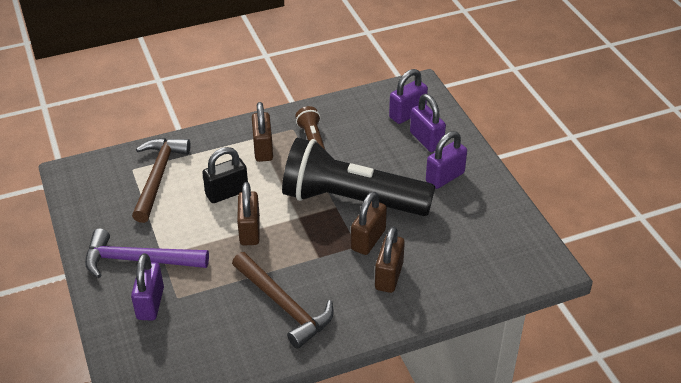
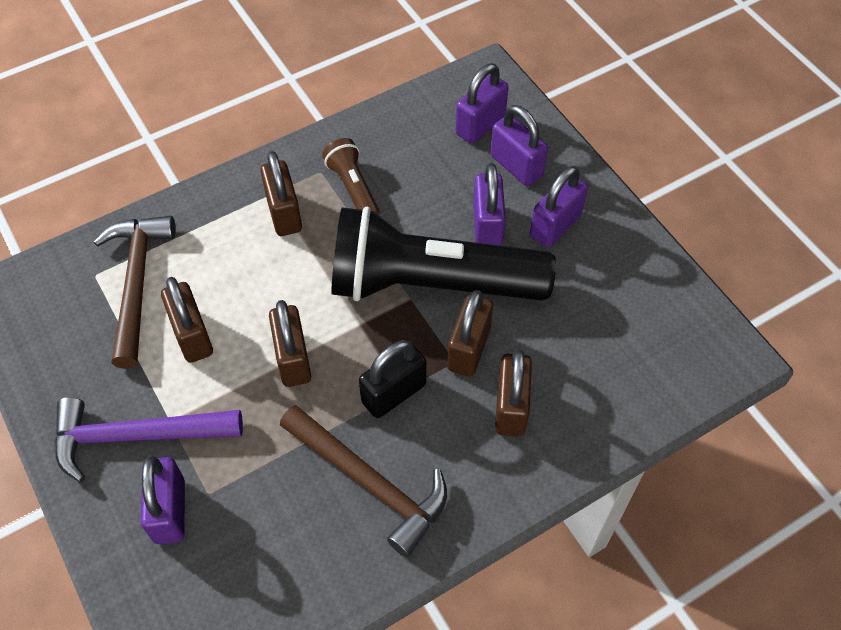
camera: 10 degrees left, 15 degrees up
(187, 210) = (192, 336): none -> brown padlock
(227, 193) = (246, 297): black padlock -> black padlock (393, 393)
(398, 172) = (487, 225): none -> purple padlock

